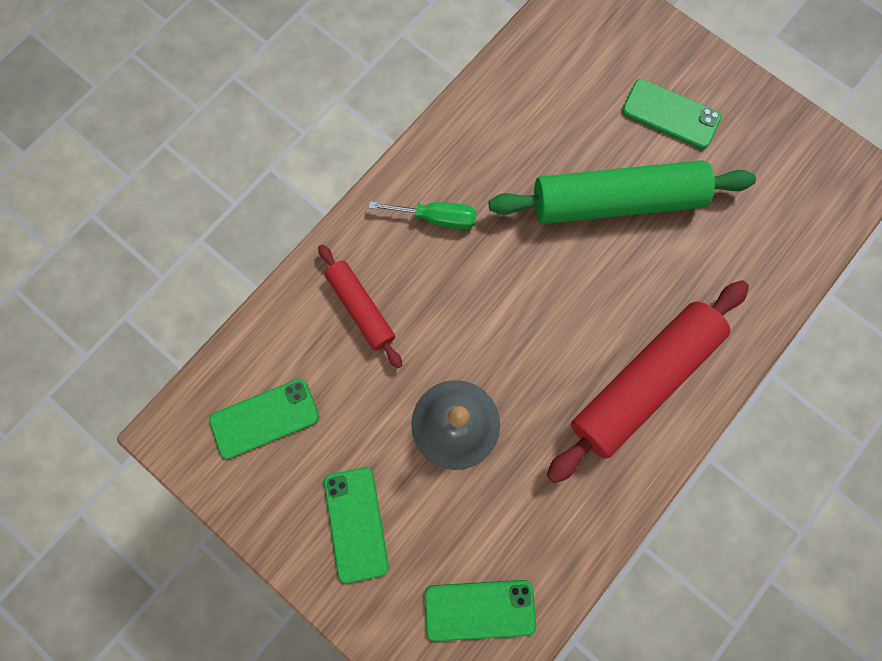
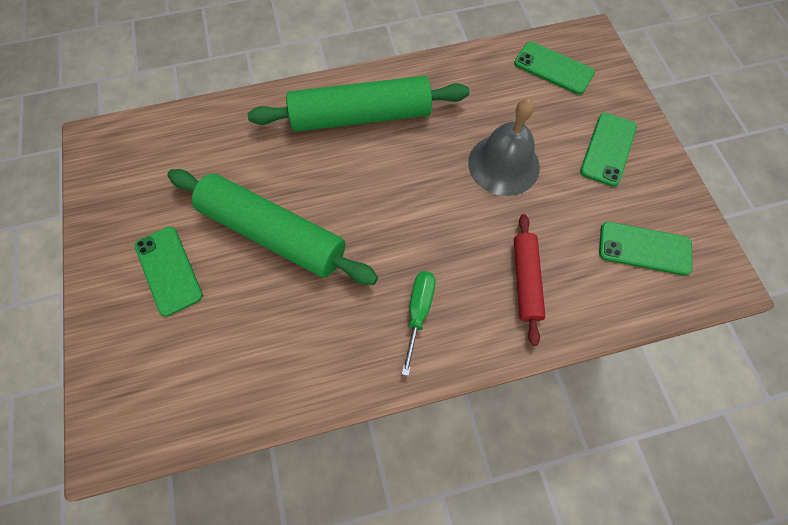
camera: 145 degrees left, 10 degrees down
(436, 218) = (418, 312): green screwdriver -> green screwdriver turned 60 degrees clockwise
(643, 382) = (361, 116): red rolling pin -> green rolling pin

